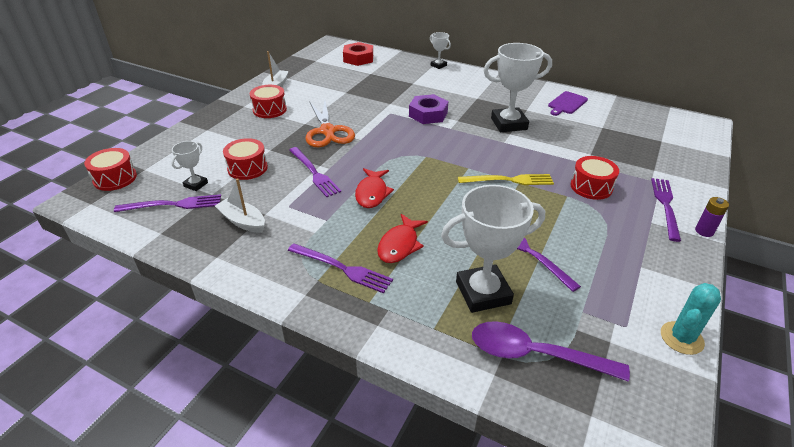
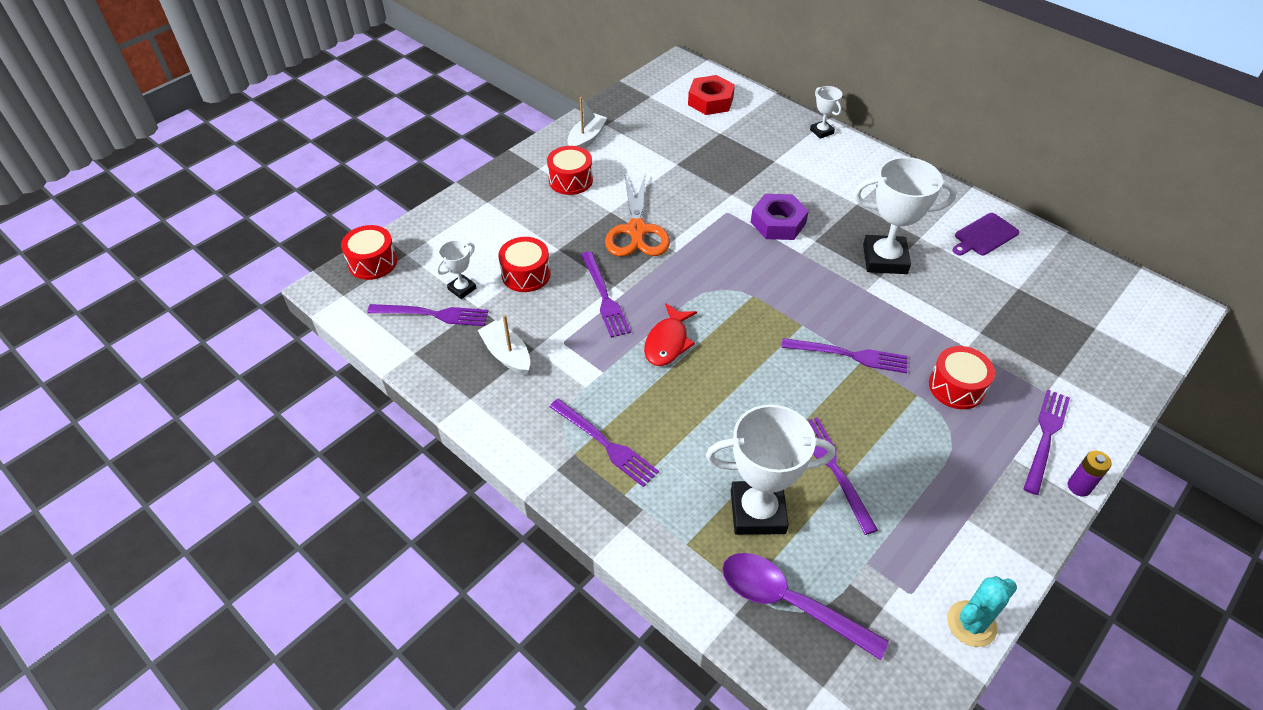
camera: 15 degrees right, 10 degrees up
(400, 245) = (680, 425): red fish -> none
(509, 180) = (849, 355): yellow fork -> purple fork

